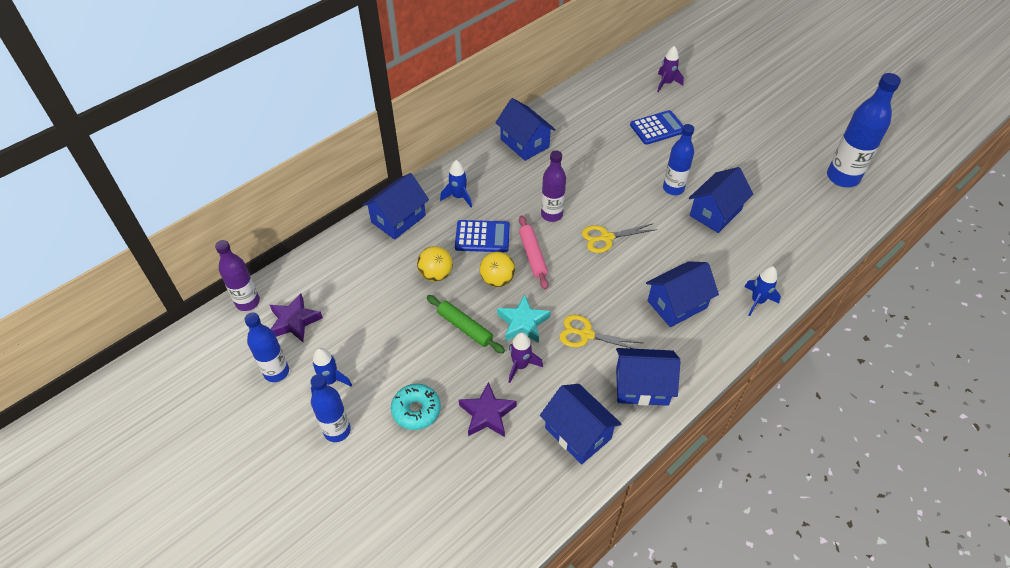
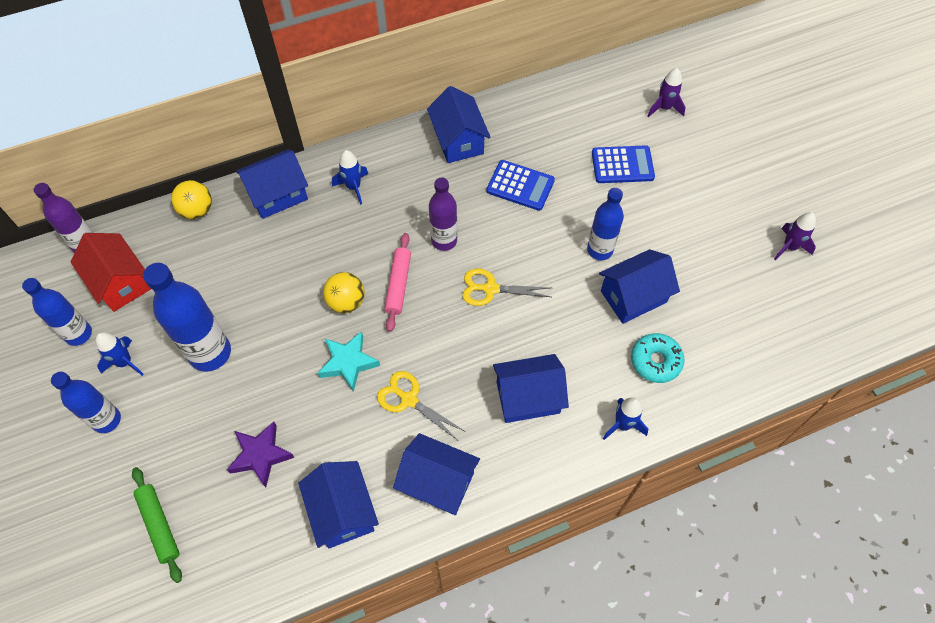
camera: 20 degrees right, 10 degrees up
(294, 321) = (120, 282): purple star -> red house
(416, 410) = (192, 425): turquoise donut -> turquoise donut (655, 361)
(436, 274) = (285, 274): yellow ball -> yellow ball (197, 210)
(465, 327) = (285, 347): green rolling pin -> green rolling pin (159, 525)
(482, 237) = (355, 244): blue calculator -> blue calculator (520, 186)
(520, 366) = (321, 412): purple rocket -> purple rocket (789, 247)
(842, 177) = (816, 298): blue bottle -> blue bottle (210, 353)

